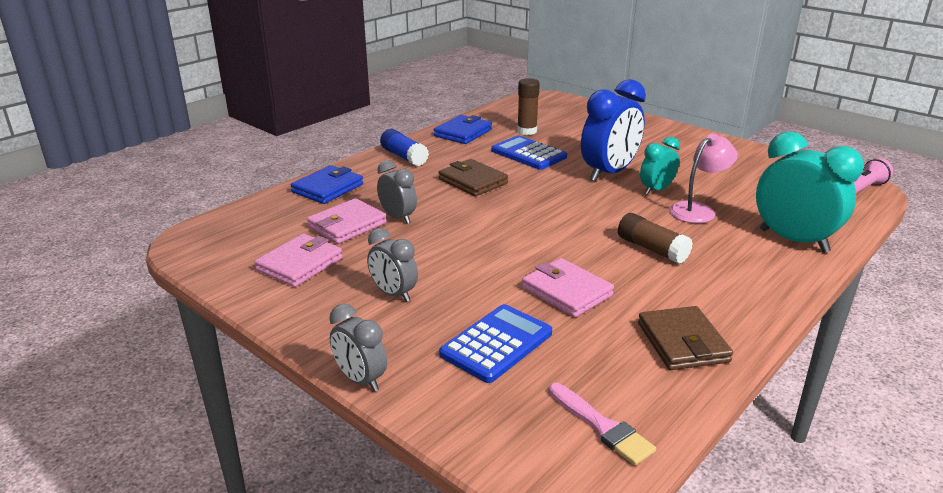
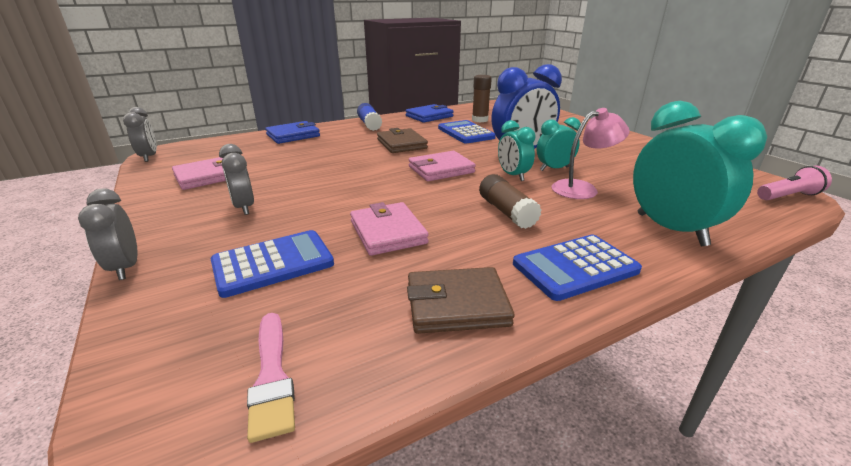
camera: 20 degrees right, 0 degrees up
(347, 225) = (275, 158): pink wallet -> pink wallet (441, 170)
(398, 217) = (317, 158): grey clock -> grey clock (149, 157)
(624, 205) = (512, 175): none -> turquoise clock
(682, 342) = (457, 304): brown wallet -> brown wallet turned 75 degrees clockwise
(744, 291) = (575, 267): none -> blue calculator

